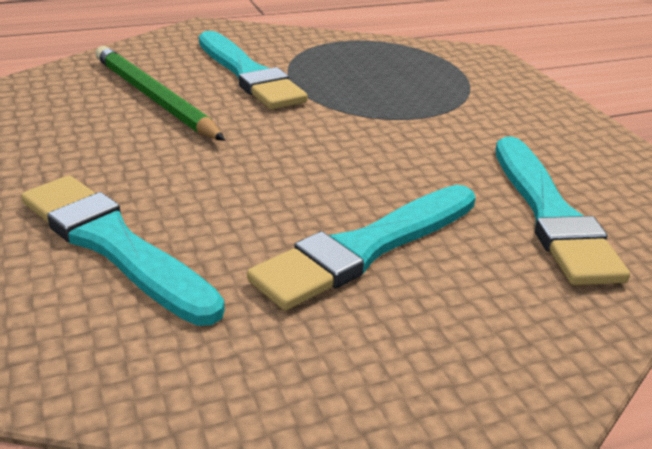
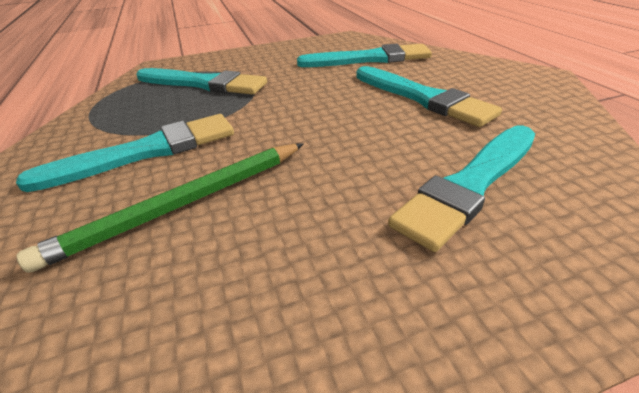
camera: 85 degrees left, 5 degrees up
(420, 85) = (203, 84): none -> turquoise brush

